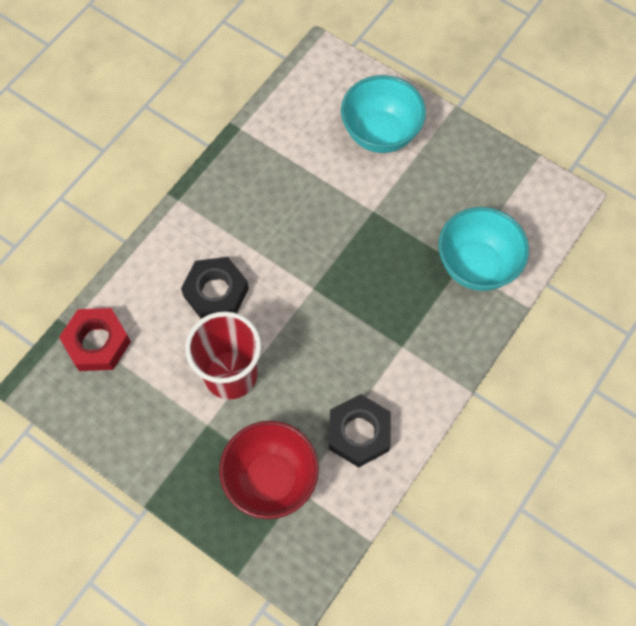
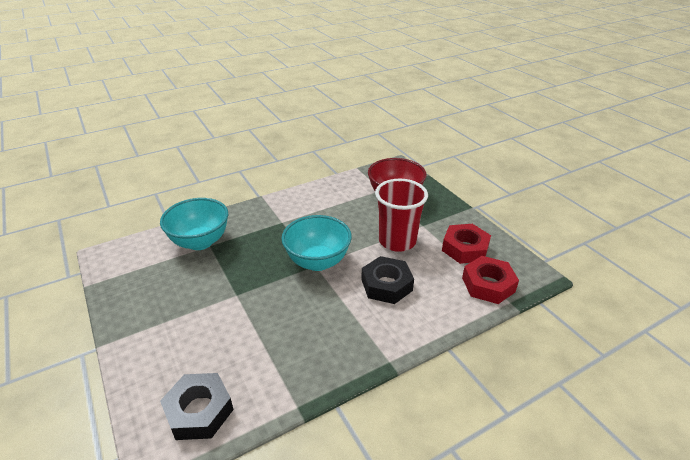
camera: 155 degrees left, 30 degrees down
(137, 398) = (465, 248): none -> red nut
(359, 433) = (335, 198): black nut -> black nut (199, 411)
(380, 133) = (178, 348): turquoise bowl -> turquoise bowl (317, 261)

